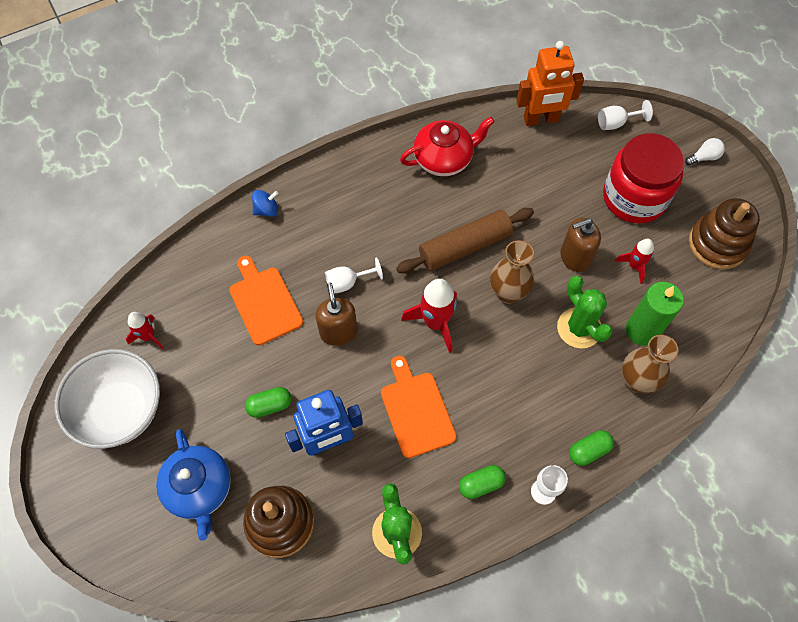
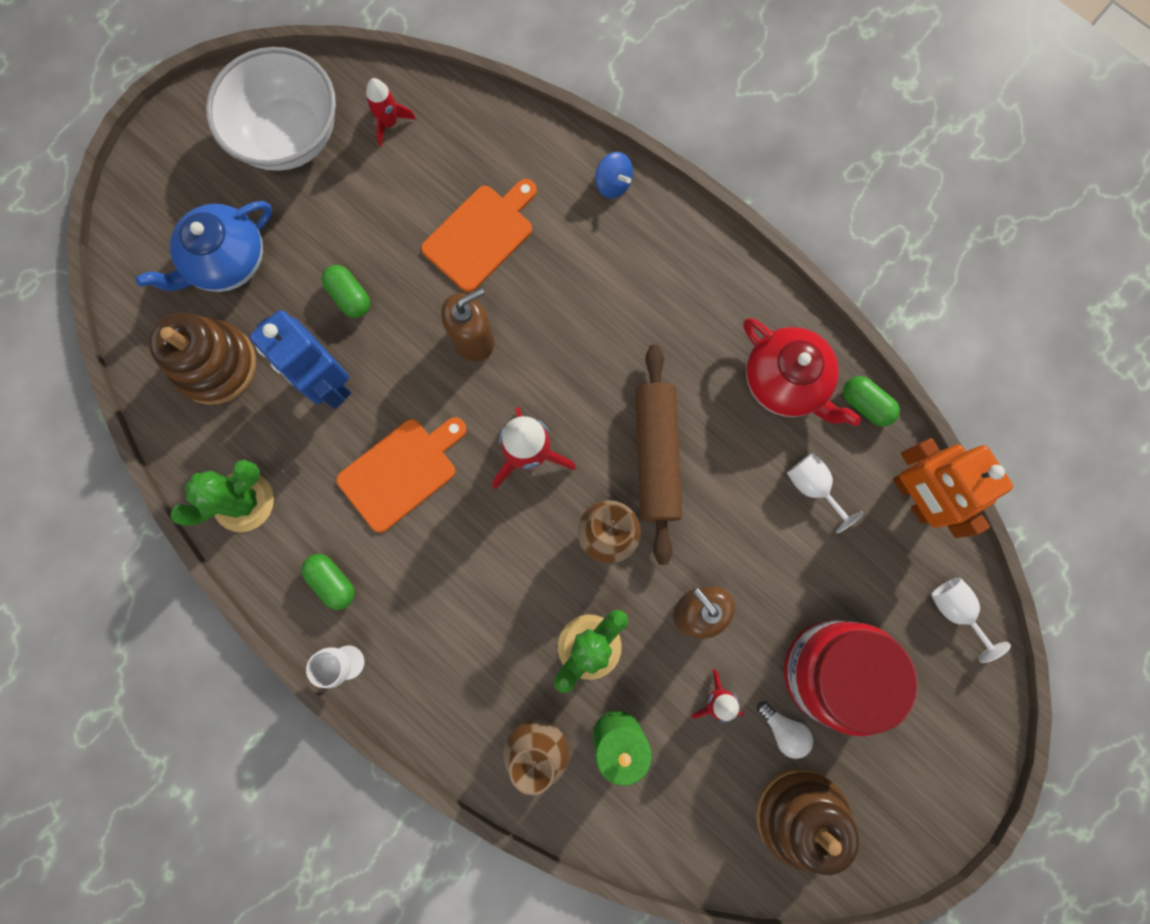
camera: 70 degrees right, 15 degrees up
(347, 283) = (545, 324): white goblet -> white goblet (813, 487)
(465, 247) = (656, 456): brown rolling pin -> brown rolling pin turned 45 degrees clockwise
(588, 450) = (419, 706): green capsule -> green capsule (865, 404)
(704, 157) = (949, 762): white light bulb -> white light bulb (783, 729)

